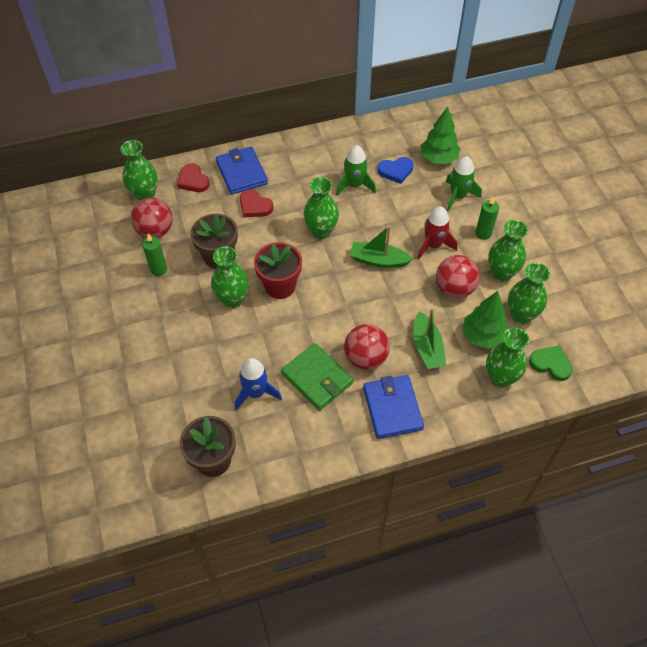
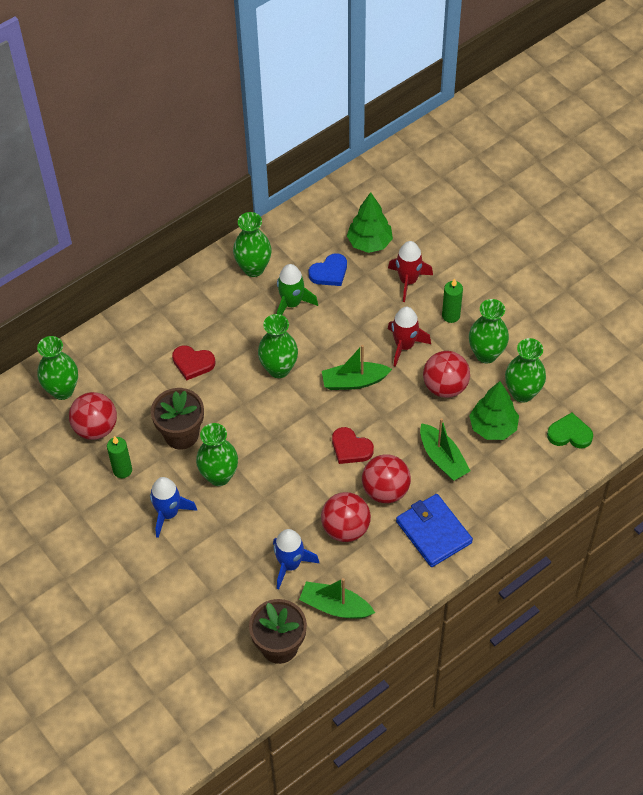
camera: 20 degrees left, 0 degrees up
(177, 316) = (168, 513): none -> blue rocket
(193, 180) = (108, 355): red heart -> red heart (350, 448)
(241, 173) = (159, 328): blue wallet -> none
(277, 443) = (335, 606): none -> green boat
(280, 286) = (263, 444): red flower pot -> none
(317, 378) = (345, 528): green wallet -> red ball
(458, 196) = (408, 281): green rocket -> red rocket
(500, 378) = (526, 465): green vase -> green vase (253, 268)

